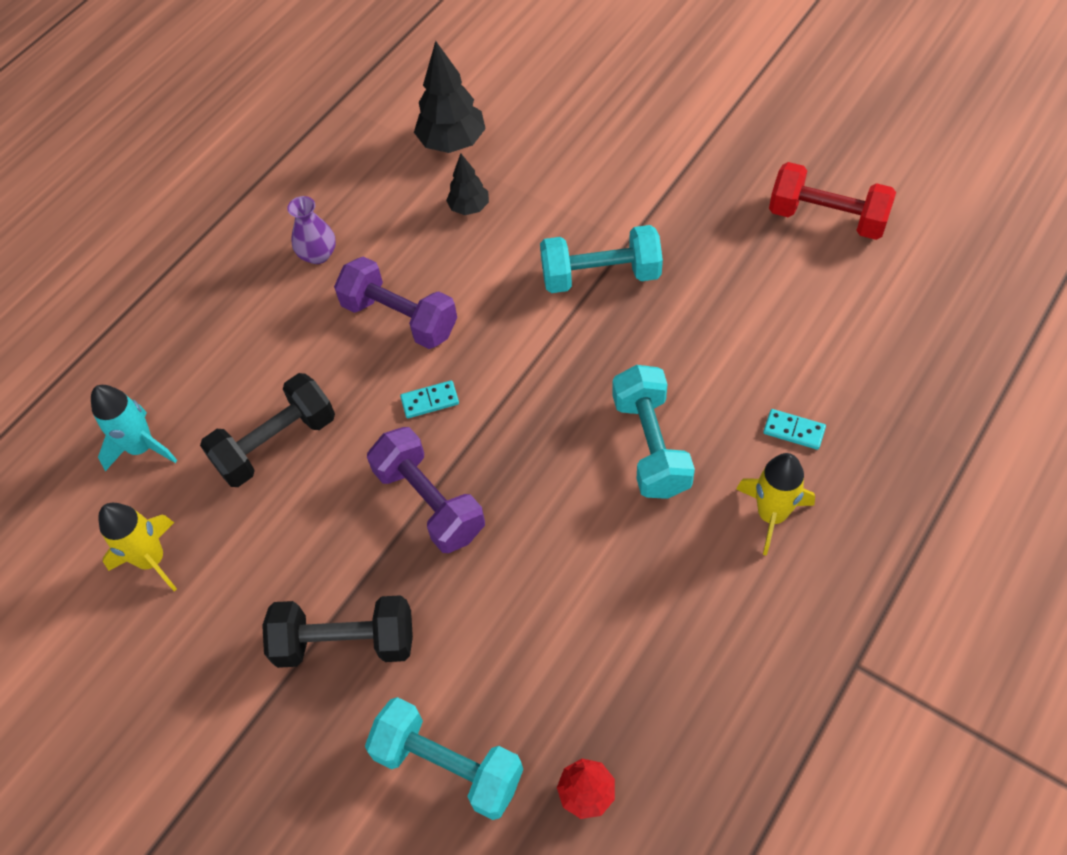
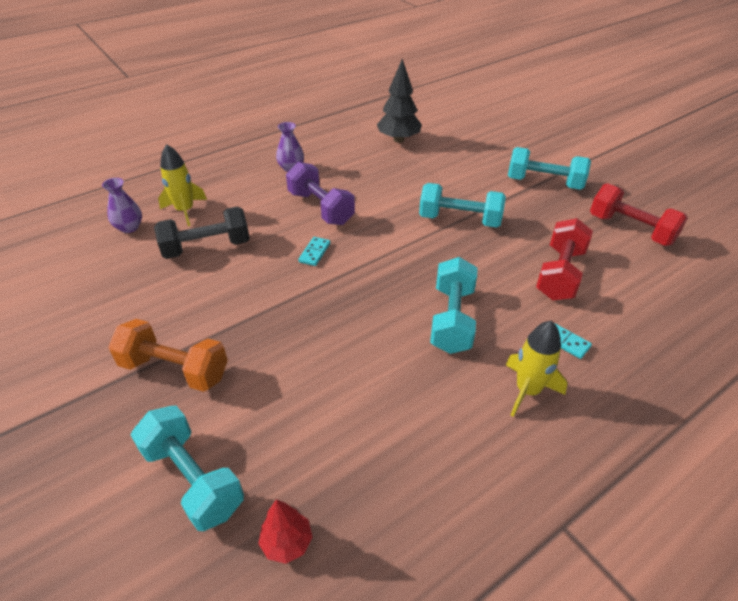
camera: 15 degrees right, 15 degrees down
(142, 447) = (129, 227): turquoise rocket -> purple vase
(152, 560) = (91, 284): yellow rocket -> yellow rocket (185, 211)
(345, 642) = (175, 369): black dumbbell -> orange dumbbell
(429, 502) = (281, 306): purple dumbbell -> none
(430, 401) = (314, 252): turquoise domino -> turquoise domino turned 75 degrees counterclockwise
(469, 208) = (392, 169): black tree -> none
(691, 166) = (544, 183): none -> turquoise dumbbell
(758, 326) = (560, 274): none -> red dumbbell

